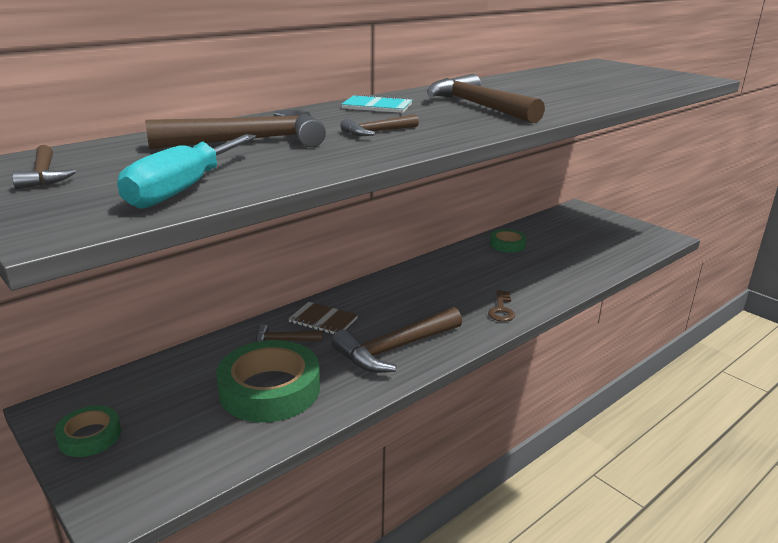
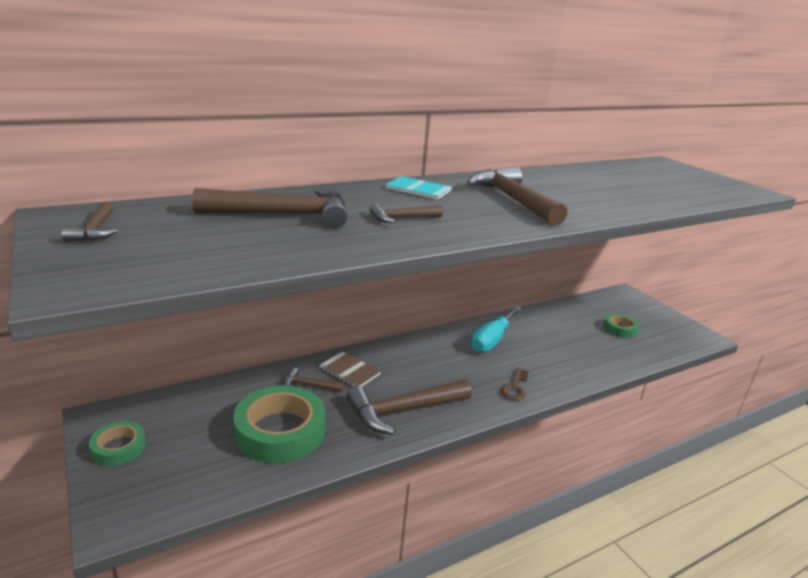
camera: 10 degrees right, 0 degrees up
(183, 189) = (197, 260): turquoise screwdriver -> turquoise screwdriver (492, 340)
(507, 245) = (543, 322): green tape -> green tape (620, 329)

